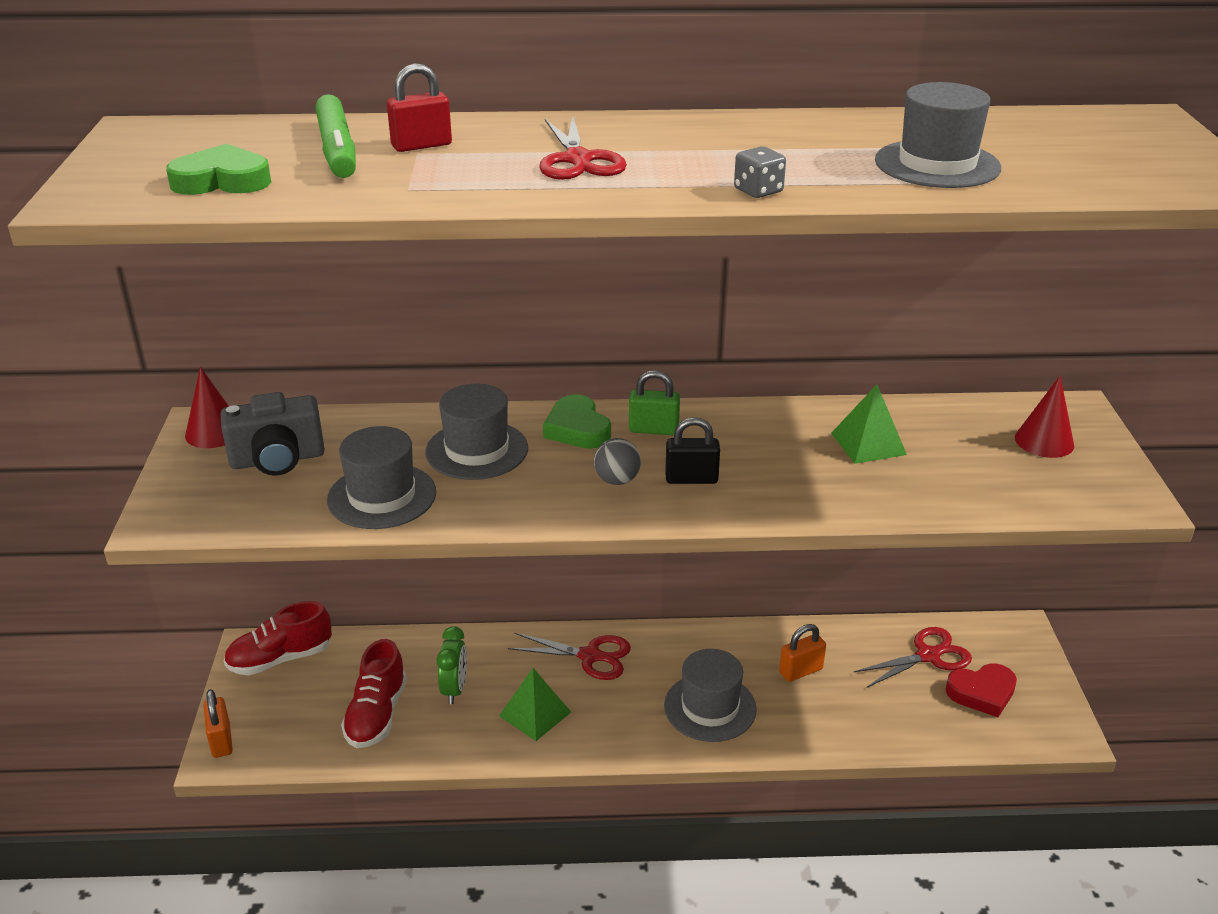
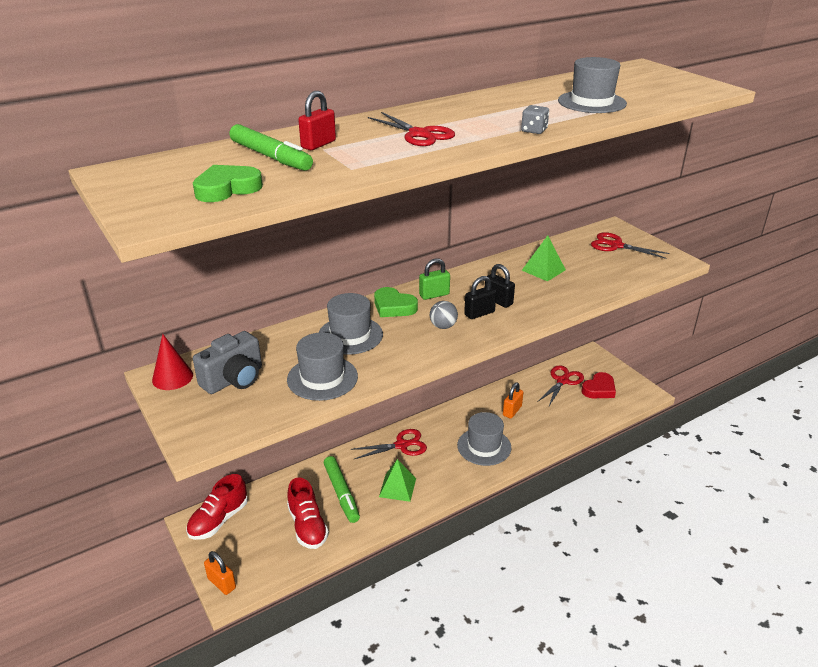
camera: 30 degrees left, 0 degrees up
(454, 689) = (341, 493): green clock -> green marker
(740, 469) = (498, 301): none -> black padlock
(1044, 441) = (616, 245): red cone -> red scissors

